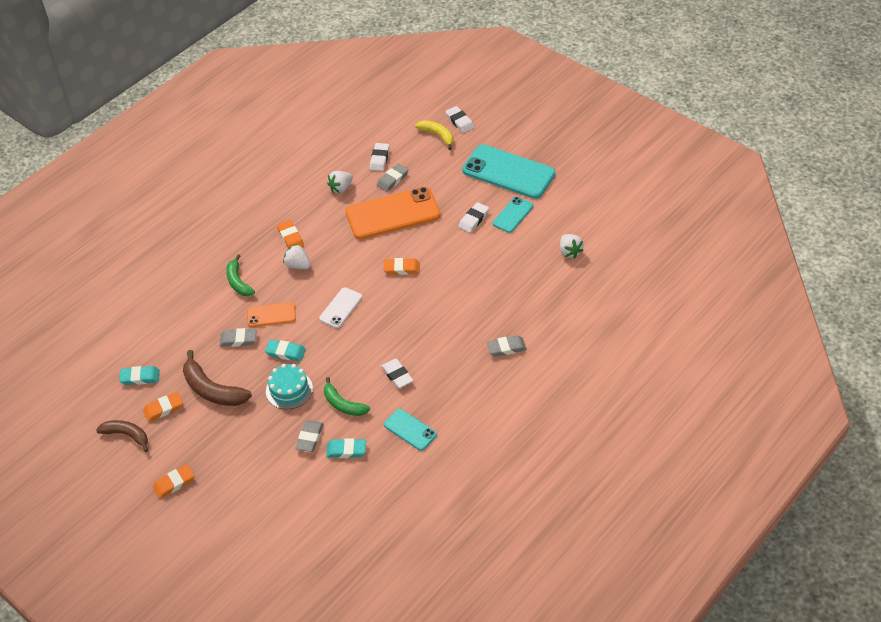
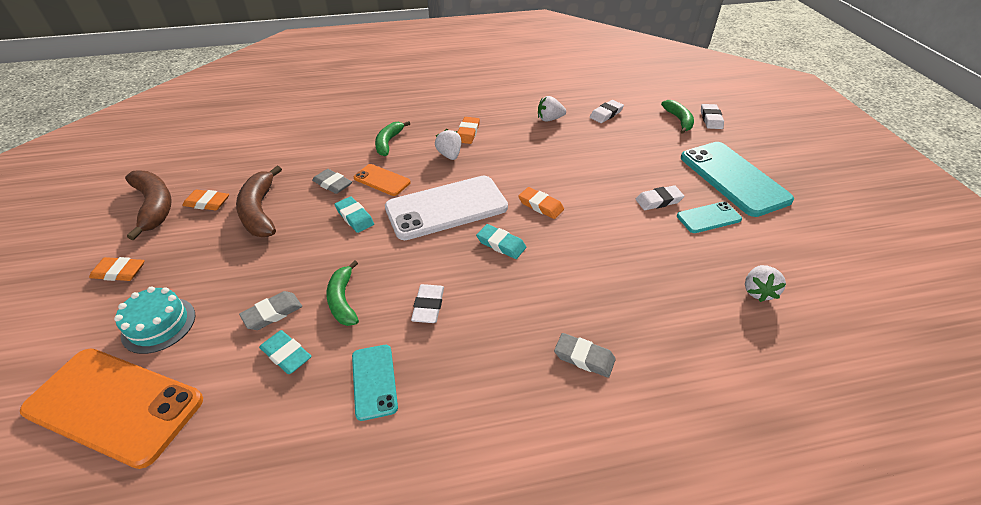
camera: 35 degrees right, 5 degrees down
(126, 435) = (154, 206): brown banana -> brown banana, size x1.51
(140, 377) = (228, 169): turquoise eraser -> turquoise eraser (501, 244)
(289, 390) = (316, 252): turquoise cake -> turquoise cake (159, 325)
(341, 308) = (446, 208): white phone -> white phone, size x1.98
(392, 179) = (603, 133): grey eraser -> none
(393, 214) = (577, 157): orange phone -> orange phone (114, 405)
(437, 135) = (679, 120): yellow banana -> green banana

